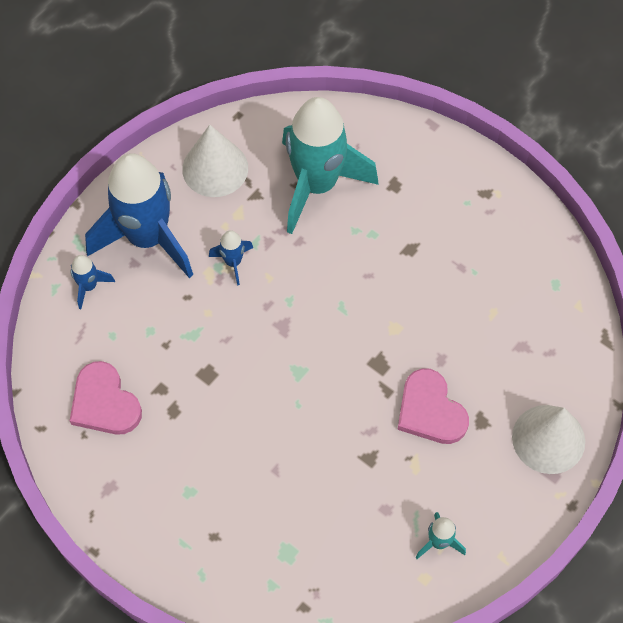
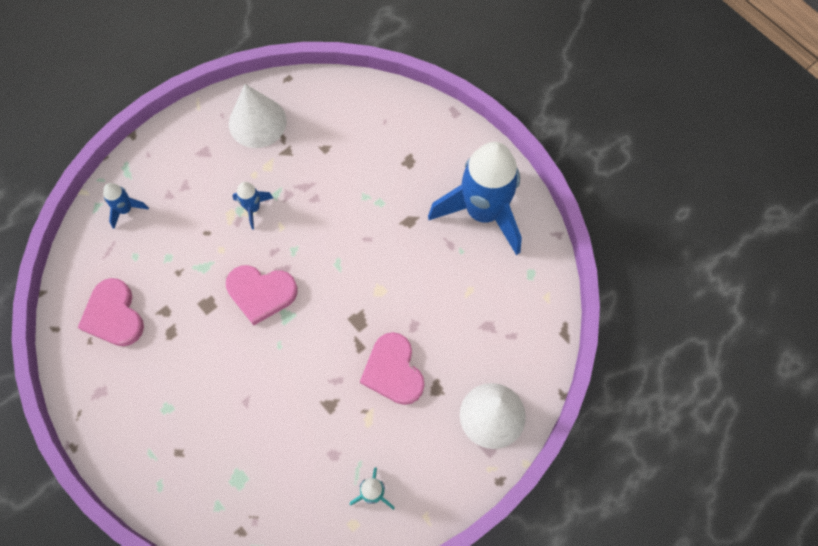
camera: 10 degrees right, 5 degrees up
(147, 238) = (185, 175): blue rocket -> blue rocket (483, 212)
(264, 352) = (261, 293): none -> pink heart
(317, 185) = (341, 150): turquoise rocket -> none

